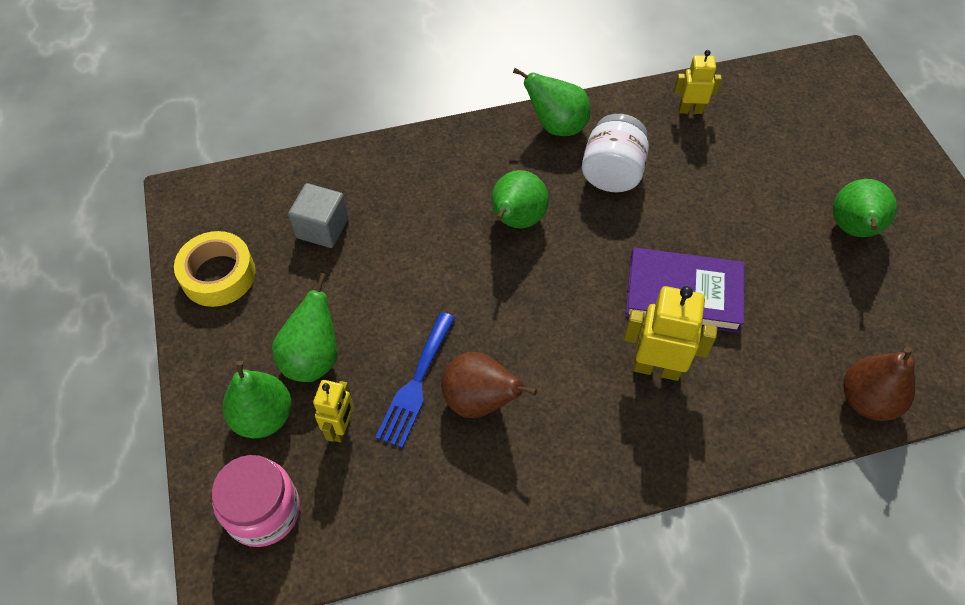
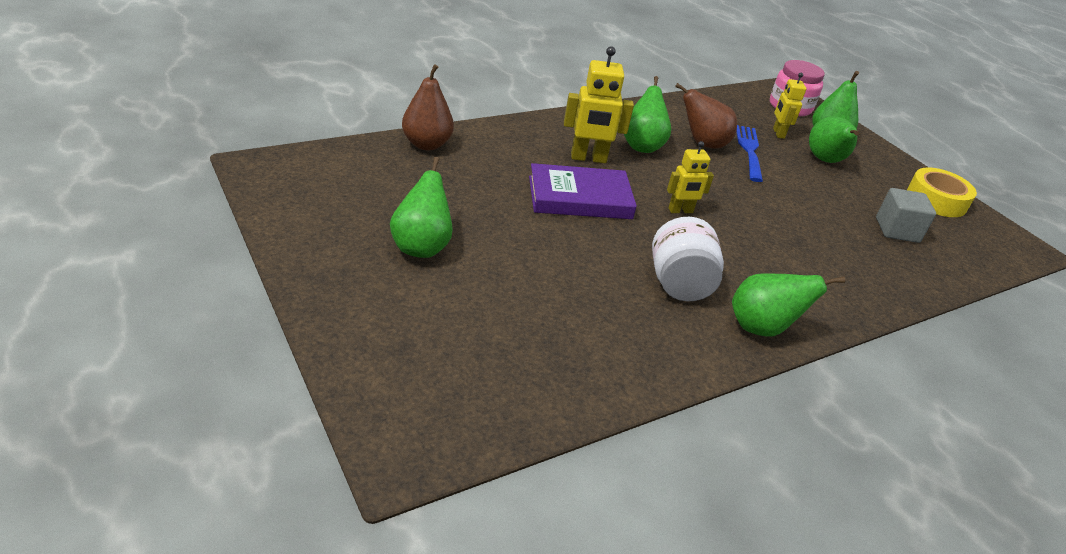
camera: 160 degrees right, 20 degrees down
(516, 221) = (746, 241): green pear -> green pear (642, 146)
(690, 110) = (617, 359): yellow robot -> yellow robot (680, 211)

